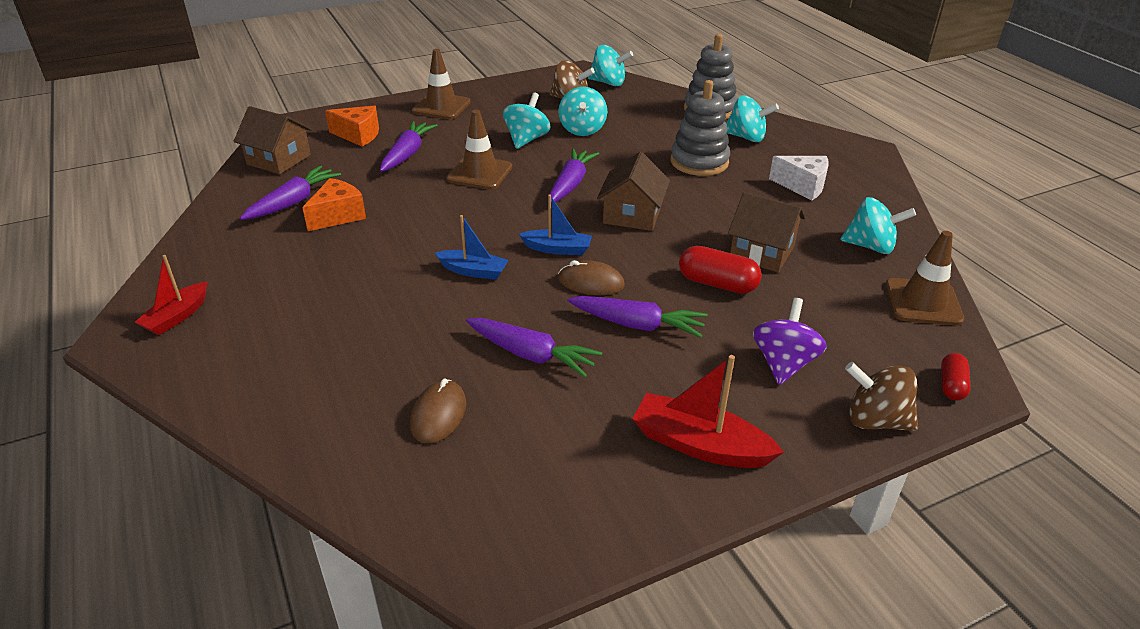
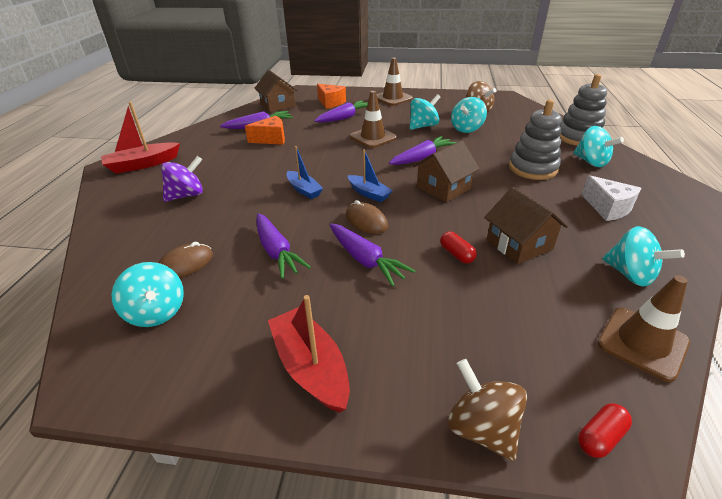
camera: 35 degrees right, 0 degrees up
(177, 316) = (143, 164): red boat -> red boat, size x1.53
(608, 83) = (516, 106): turquoise spinning top -> turquoise spinning top (157, 312)
(717, 284) = (456, 254): red capsule -> red capsule, size x0.62
(783, 363) = (447, 336): purple spinning top -> purple spinning top (187, 195)

